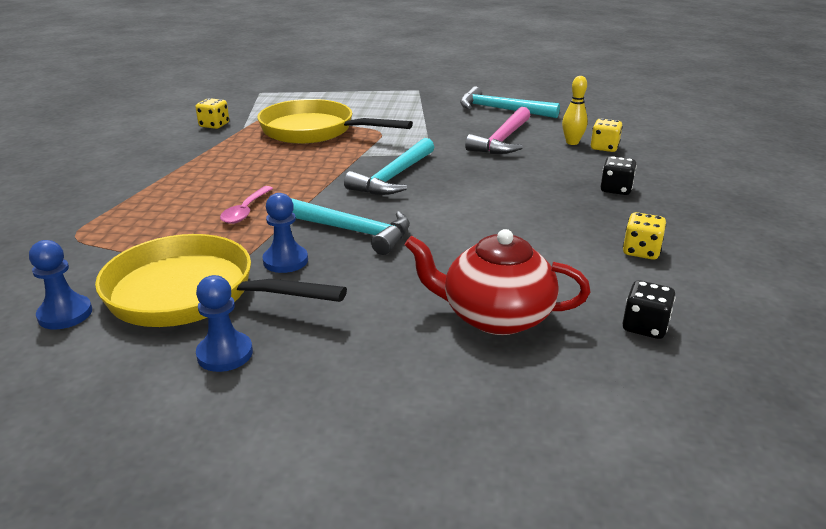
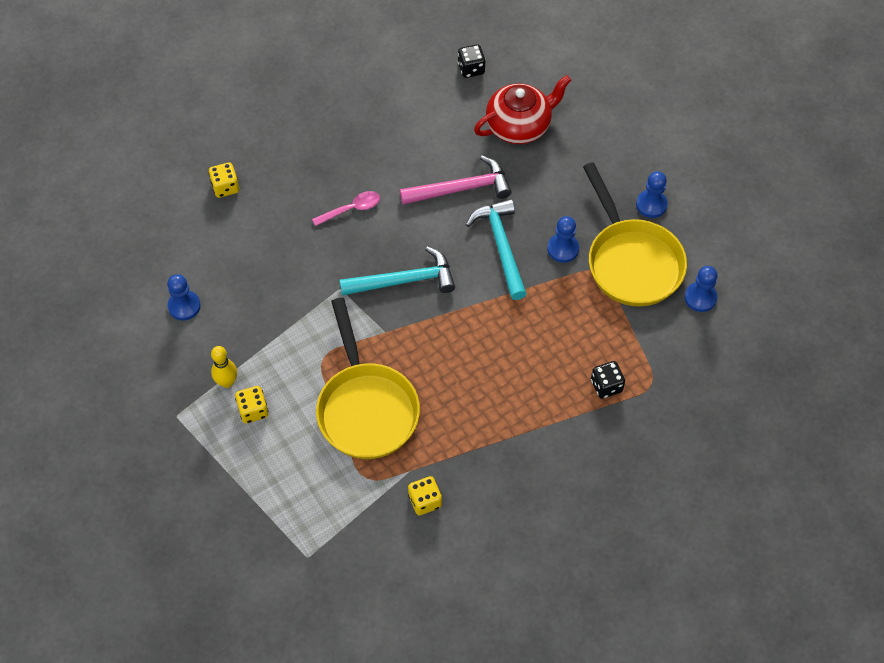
camera: 130 degrees left, 30 degrees up
(246, 211) = (534, 322): pink spoon -> pink spoon (351, 209)
(495, 316) = (519, 126): red teapot -> red teapot turned 90 degrees counterclockwise
(501, 110) = (184, 306): turquoise hammer -> blue pawn
(502, 140) = (266, 260): pink hammer -> pink hammer (461, 189)
(572, 142) = (231, 212): yellow bowling pin -> yellow bowling pin (227, 382)
(615, 189) = (307, 146): black dice -> black dice (606, 386)
(641, 251) = (391, 99): yellow dice -> yellow dice (253, 410)

